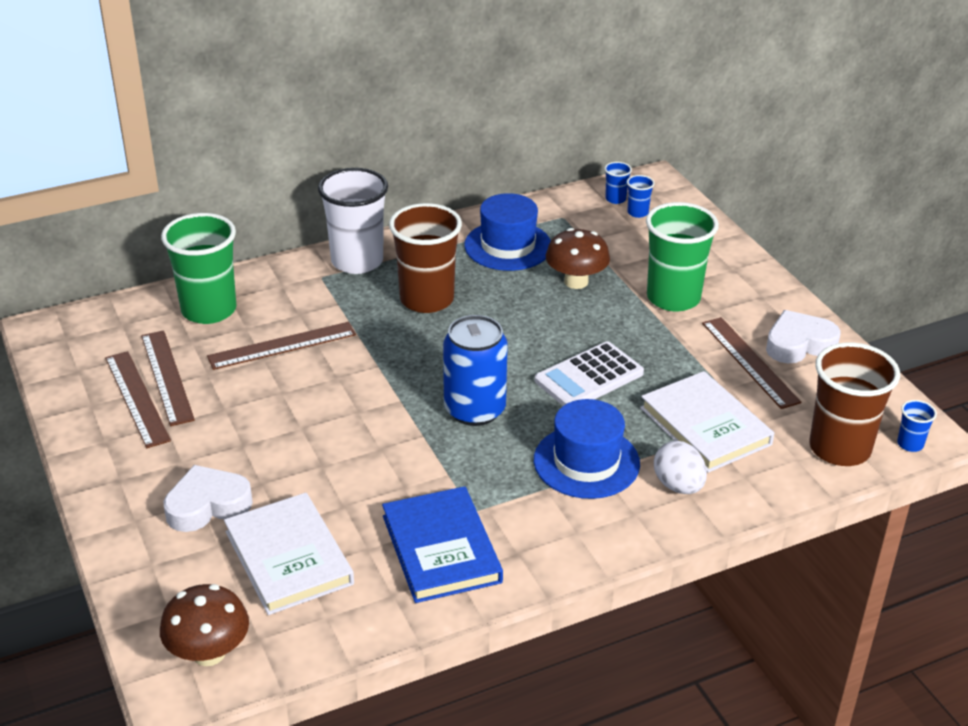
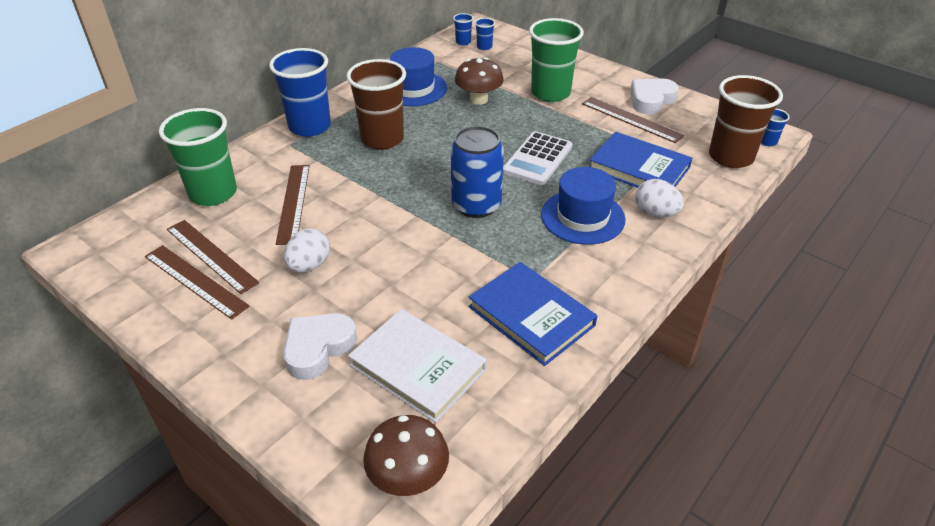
camera: 25 degrees left, 5 degrees up
(254, 419) = (309, 265): none -> white egg
(282, 345) = (293, 203): brown ruler -> brown ruler turned 45 degrees counterclockwise
(357, 261) = (309, 126): white cup -> blue cup
(705, 426) = (639, 168): white book -> blue book

